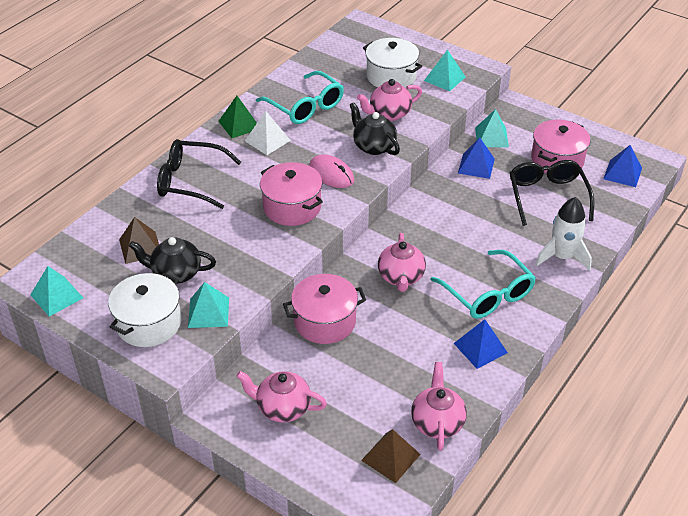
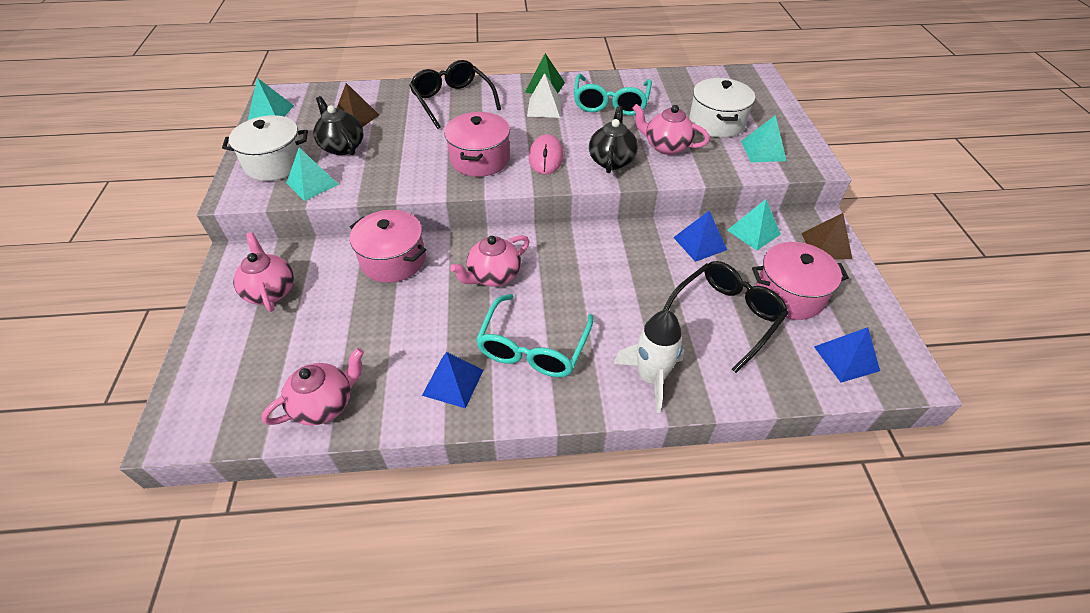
camera: 50 degrees right, 5 degrees up
(390, 457) = (256, 394): brown pyramid -> brown pyramid (826, 245)

